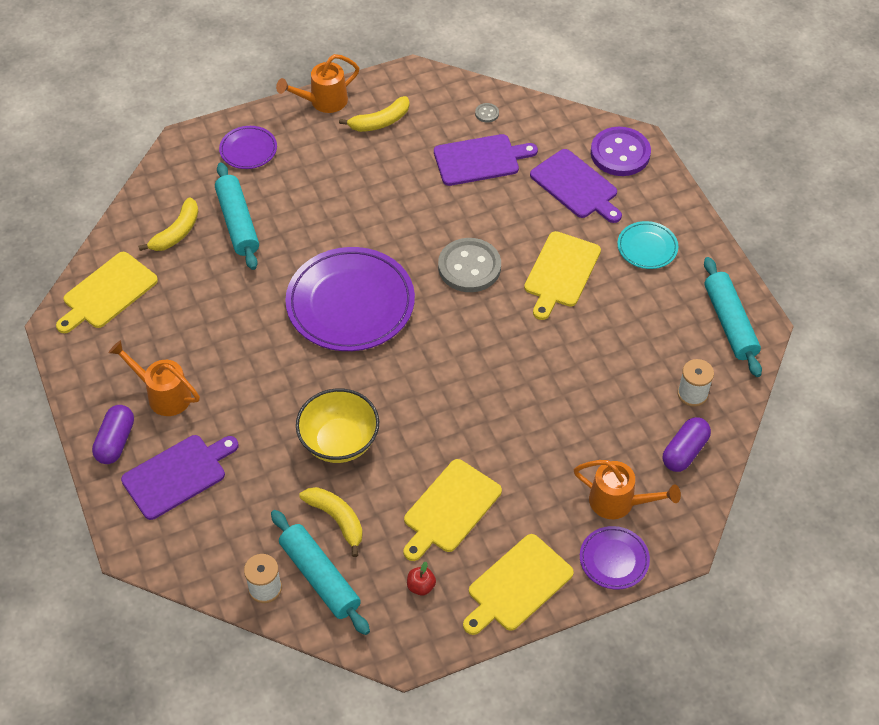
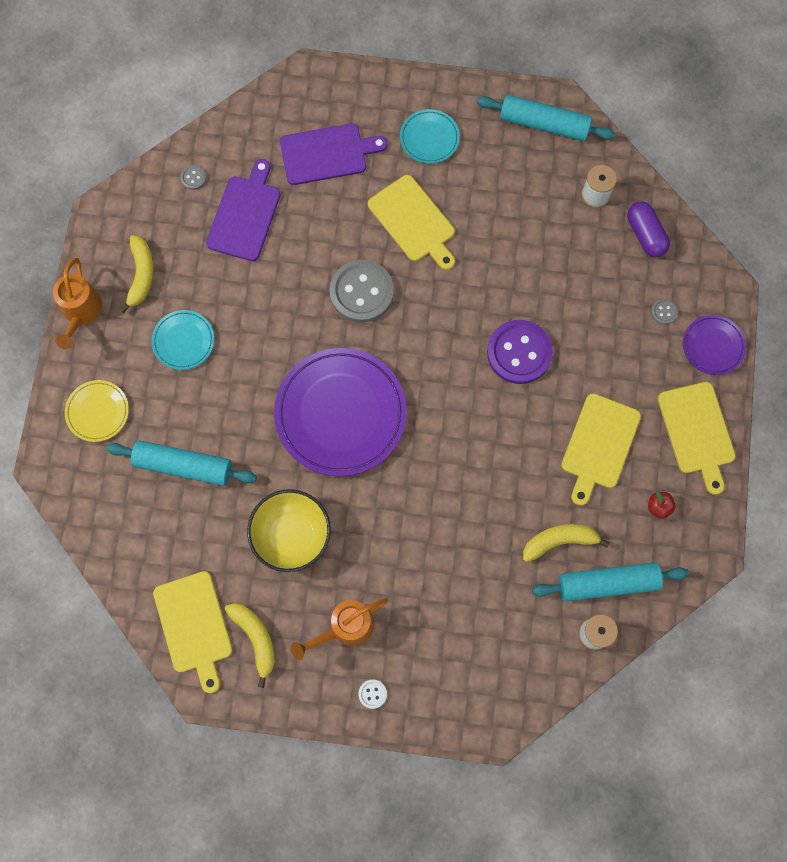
camera: 60 degrees left, 20 degrees up
(116, 441) = (372, 694): purple capsule -> white button
(177, 232) = (160, 527): yellow banana -> yellow banana (255, 639)
(177, 475) = (440, 654): purple cutting board -> none
(248, 150) = (98, 412): purple plate -> yellow plate
(339, 442) = (483, 499): yellow bowl -> yellow bowl (291, 536)
(343, 173) = (183, 341): none -> turquoise plate
(450, 509) = (599, 445): yellow cutting board -> yellow cutting board turned 45 degrees clockwise
(618, 502) = (664, 312): orange watering can -> grey button
(620, 153) = (313, 96): purple button -> purple button (519, 353)

